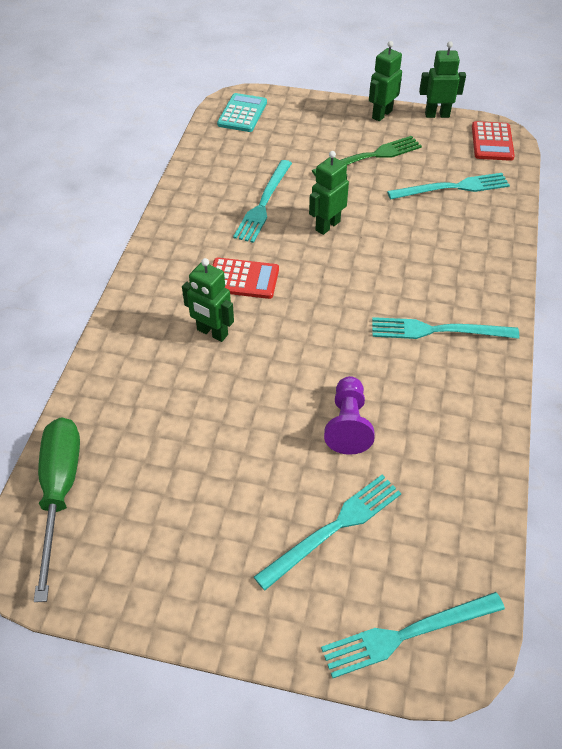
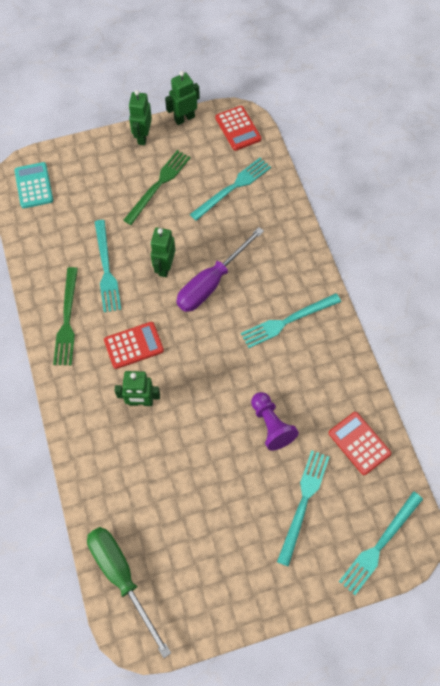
camera: 30 degrees left, 15 degrees up
(190, 229) = (67, 320): none -> green fork
(370, 259) = (211, 283): none -> purple screwdriver
(451, 498) = (359, 443): none -> red calculator

